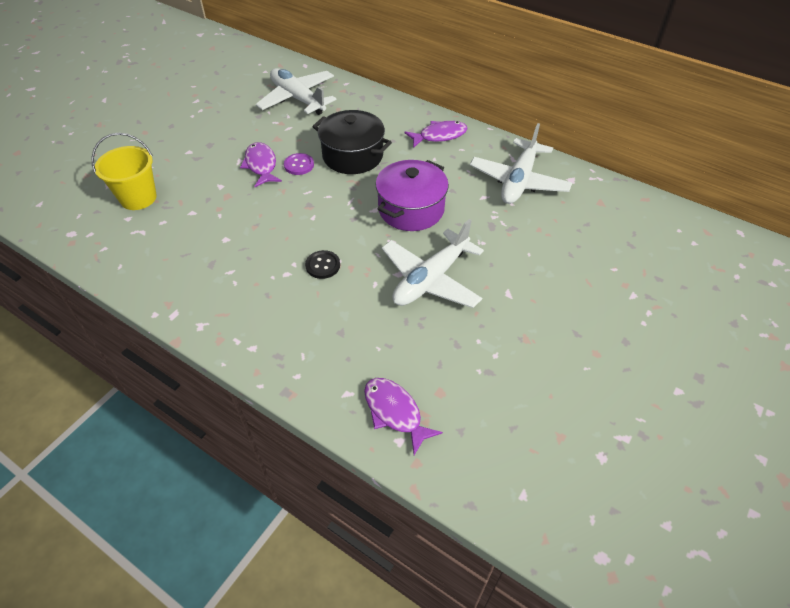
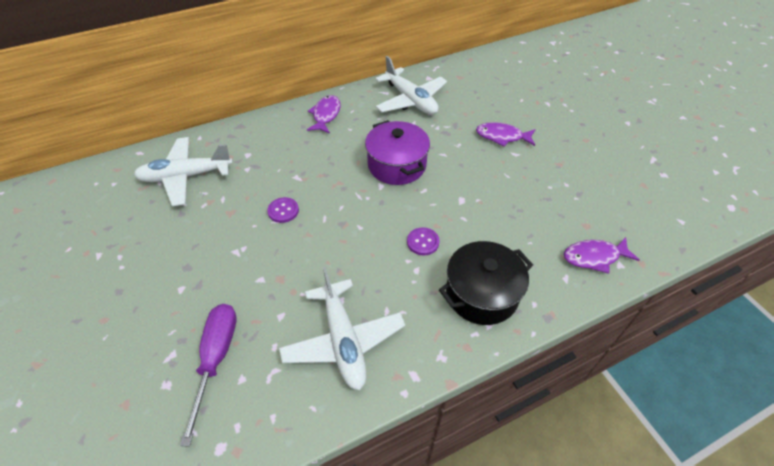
camera: 60 degrees left, 0 degrees up
(138, 198) = (216, 359): yellow bucket -> purple screwdriver
(261, 165) = (258, 237): purple fish -> purple fish (502, 137)
(323, 265) = (423, 242): black button -> purple button
(353, 156) = (303, 172): black pot -> black pot (481, 294)
(431, 279) = (478, 185): white plane -> white plane (343, 340)

